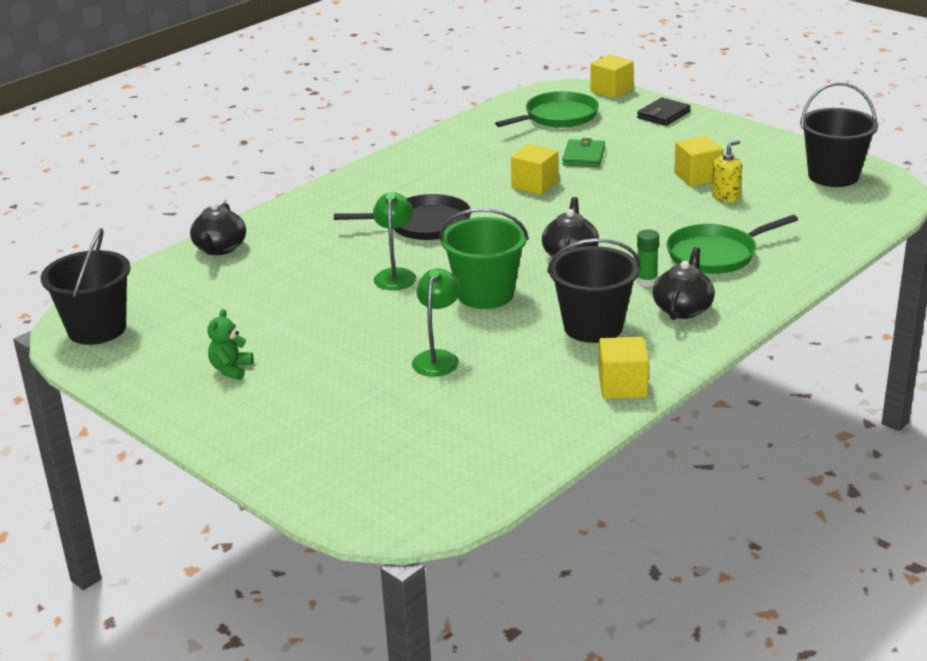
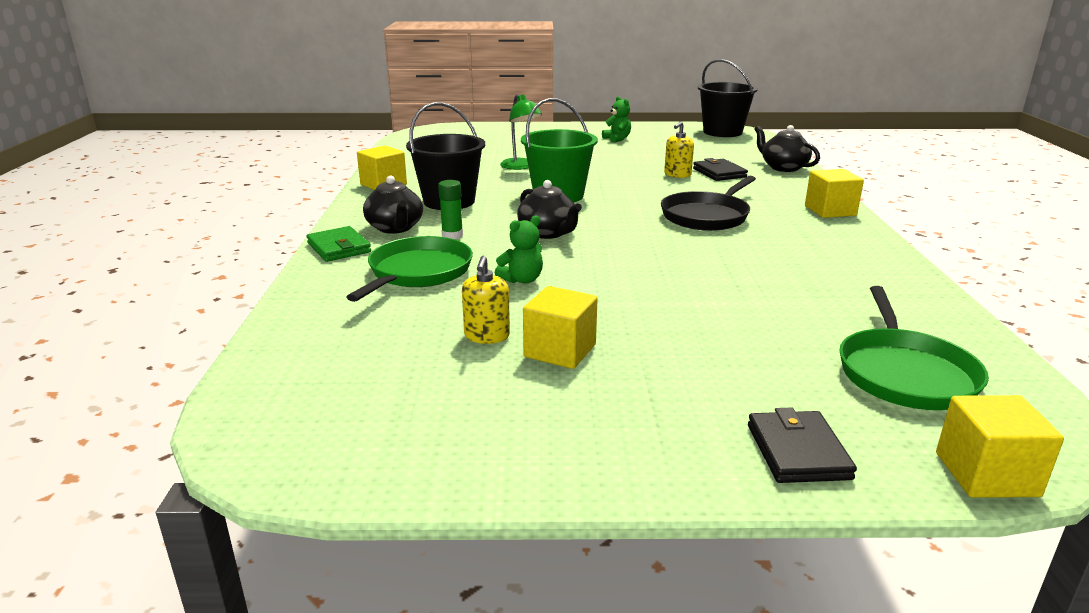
camera: 135 degrees right, 5 degrees down
(288, 265) = (719, 173): none -> black wallet
(327, 278) = (677, 175): none -> yellow soap dispenser
(395, 275) = (642, 187): green lamp -> none
(535, 185) = (705, 275): yellow cube -> yellow cube (830, 211)
(583, 156) = (736, 325): green wallet -> green wallet (339, 248)
(653, 223) = (522, 280): none -> green teddy bear
(833, 176) = (369, 431): black bucket -> none

